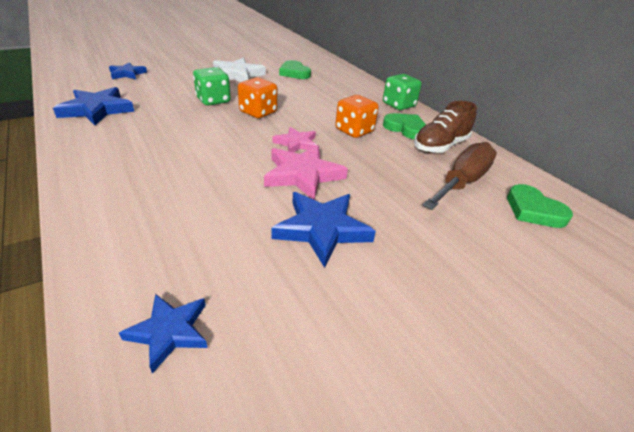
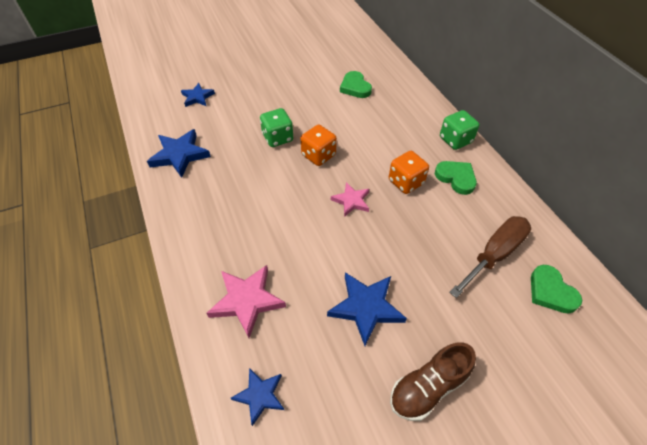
camera: 10 degrees right, 15 degrees up
(237, 75) = (299, 94): white star -> none
(303, 175) = (354, 243): pink star -> pink star (247, 301)
(440, 146) = (485, 204): brown shoe -> brown shoe (427, 387)

